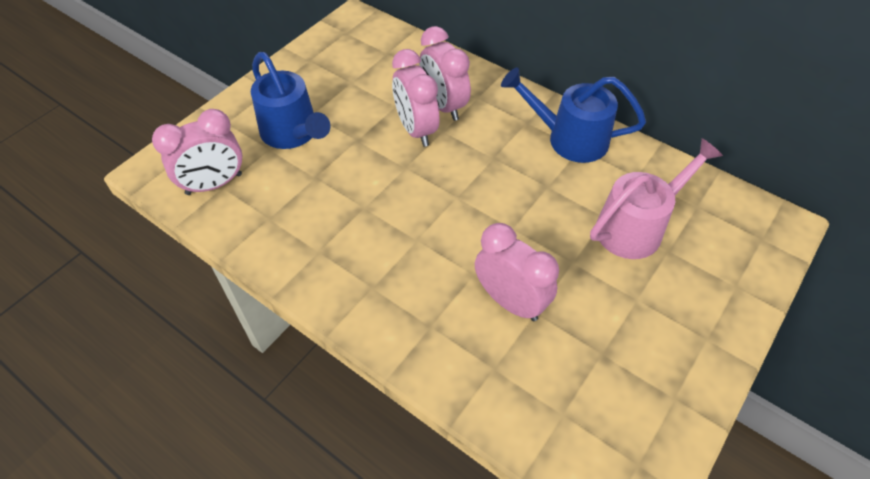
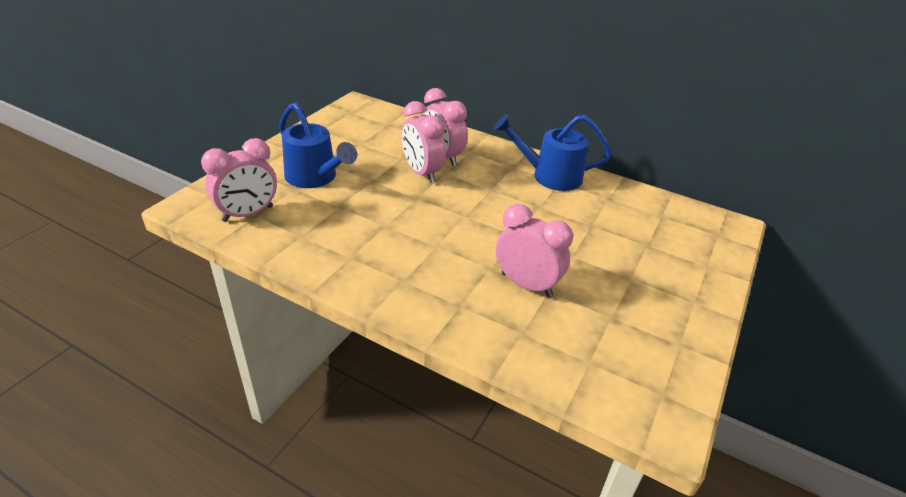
camera: 10 degrees left, 15 degrees down
(637, 226) = (618, 230): pink watering can -> none

